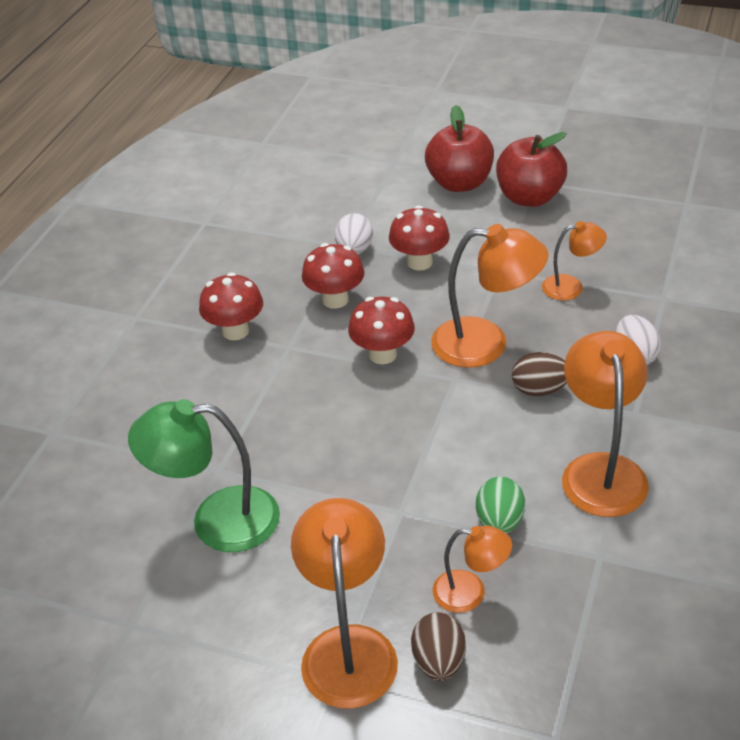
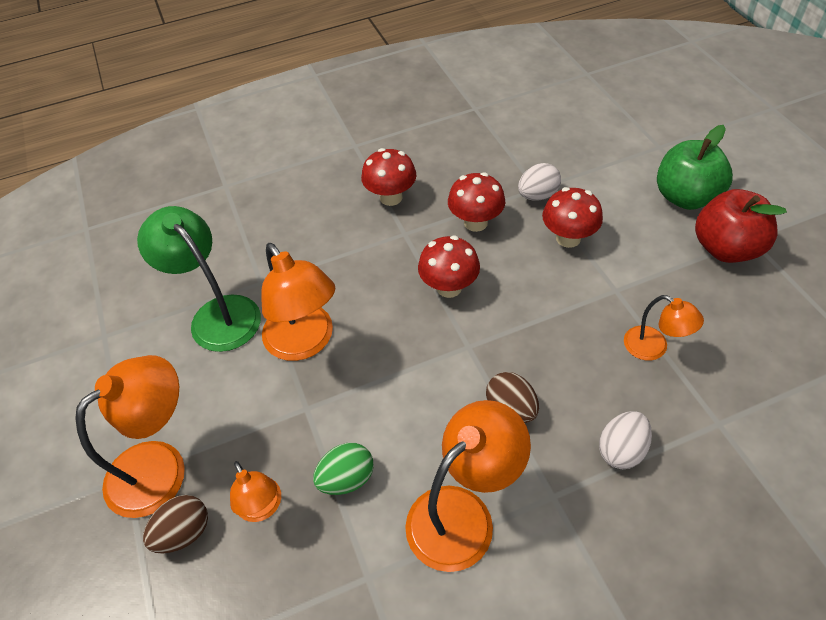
camera: 50 degrees right, 10 degrees up
(459, 183) = (685, 197): red apple -> green apple
(486, 343) = (525, 339): orange lamp -> orange lamp (305, 343)

